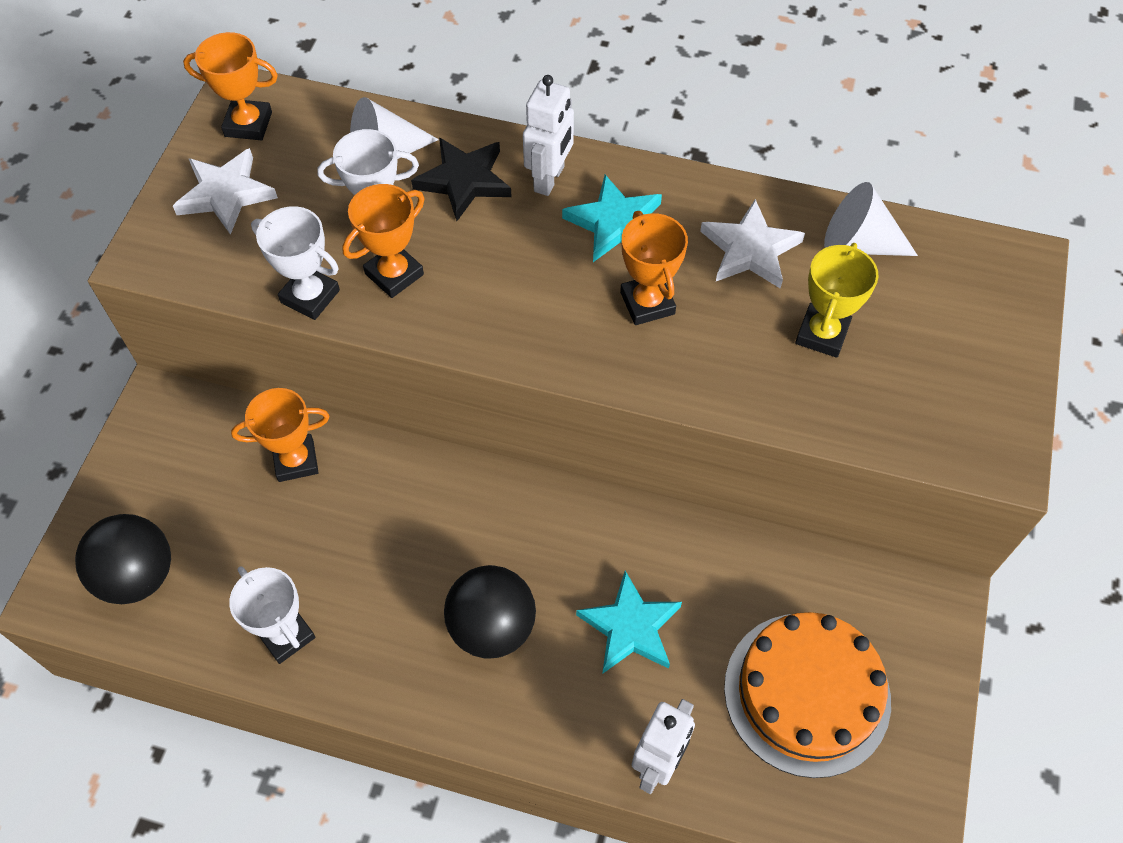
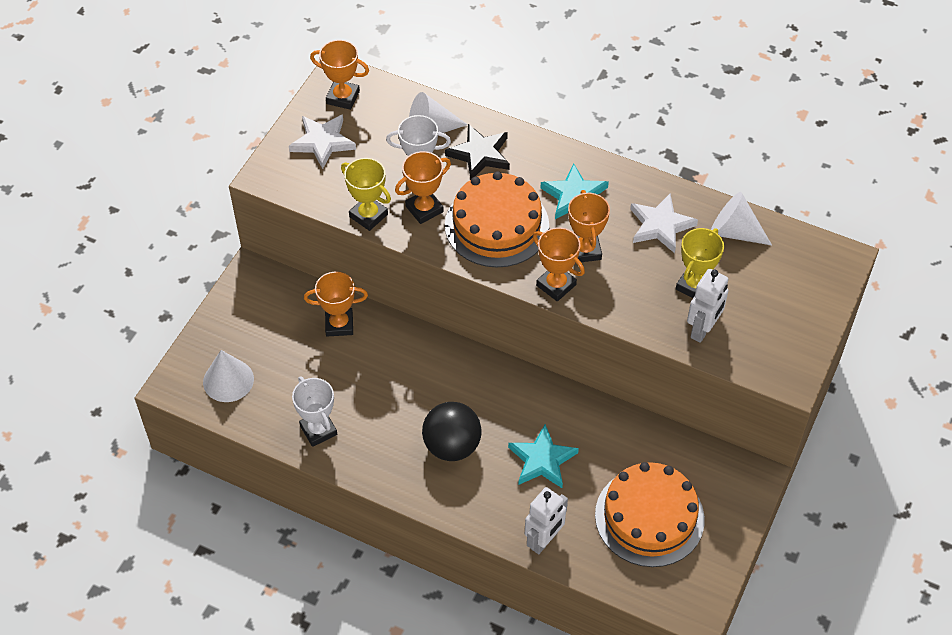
camera: 10 degrees right, 5 degrees down
(138, 575) = (228, 380): black ball -> white cone
(310, 296) = (368, 215): white trophy -> yellow trophy
(508, 283) = (496, 225): none -> orange cake
(549, 179) = (537, 161): white robot -> white robot (703, 329)
(615, 364) = (556, 285): none -> orange trophy

